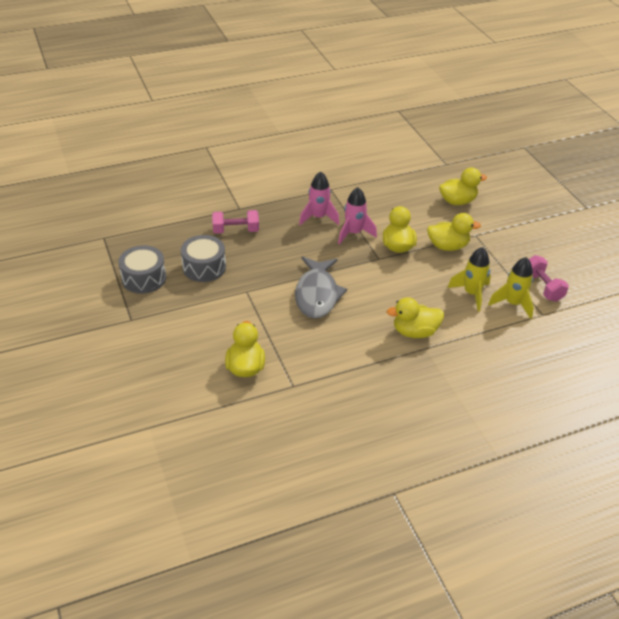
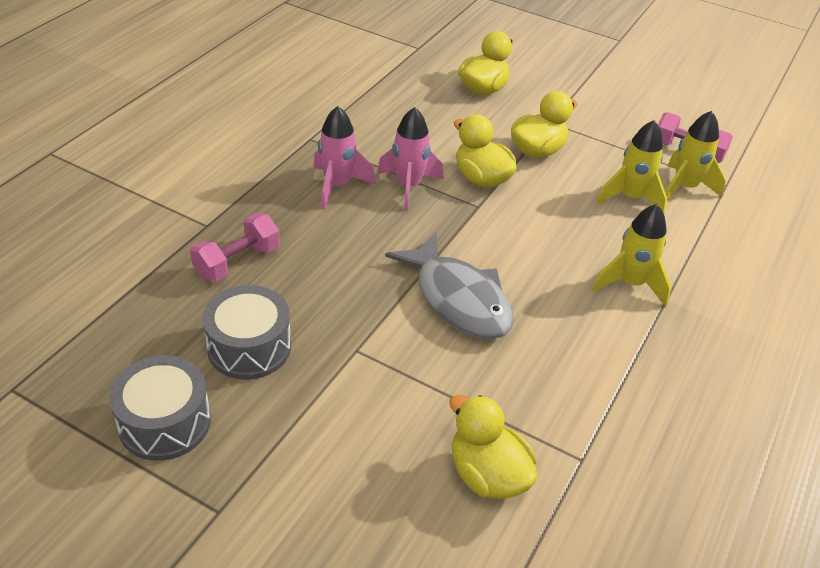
camera: 40 degrees left, 0 degrees up
(414, 332) = (630, 284): yellow duck -> yellow rocket

